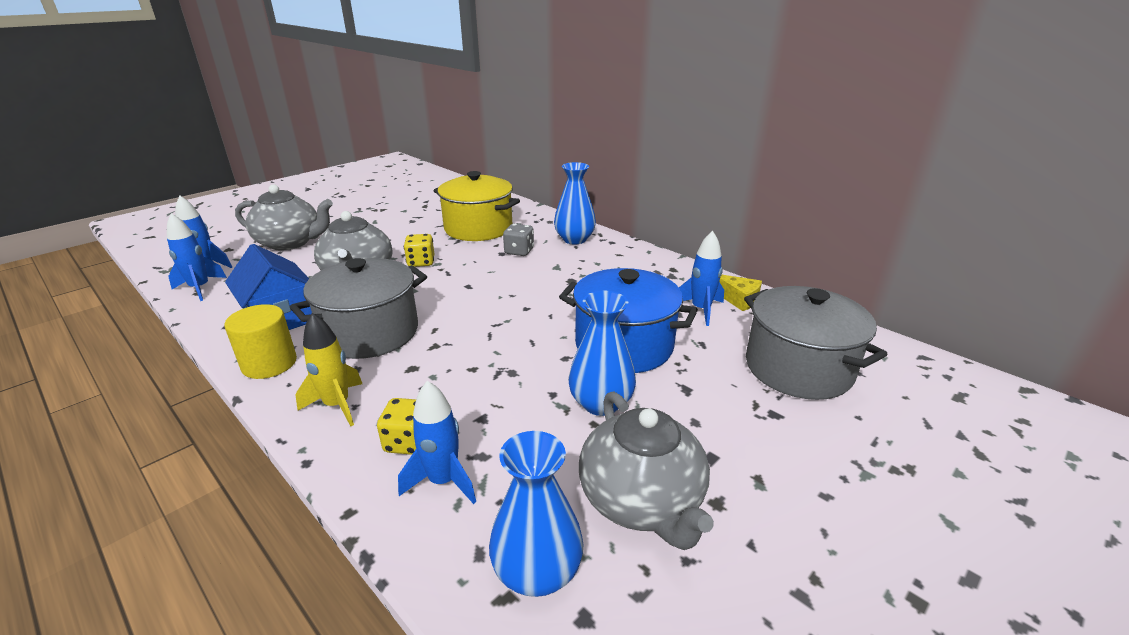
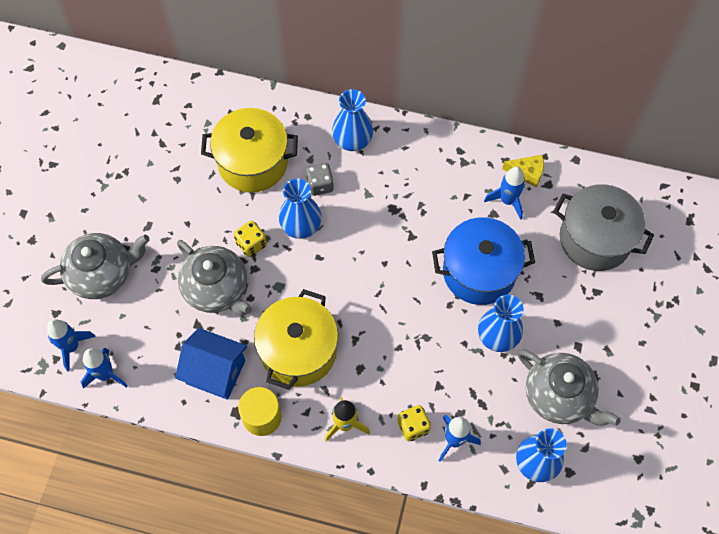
camera: 30 degrees left, 35 degrees up
(370, 333) = (298, 351): grey pot -> yellow pot
(475, 265) = (301, 226): none -> blue vase

